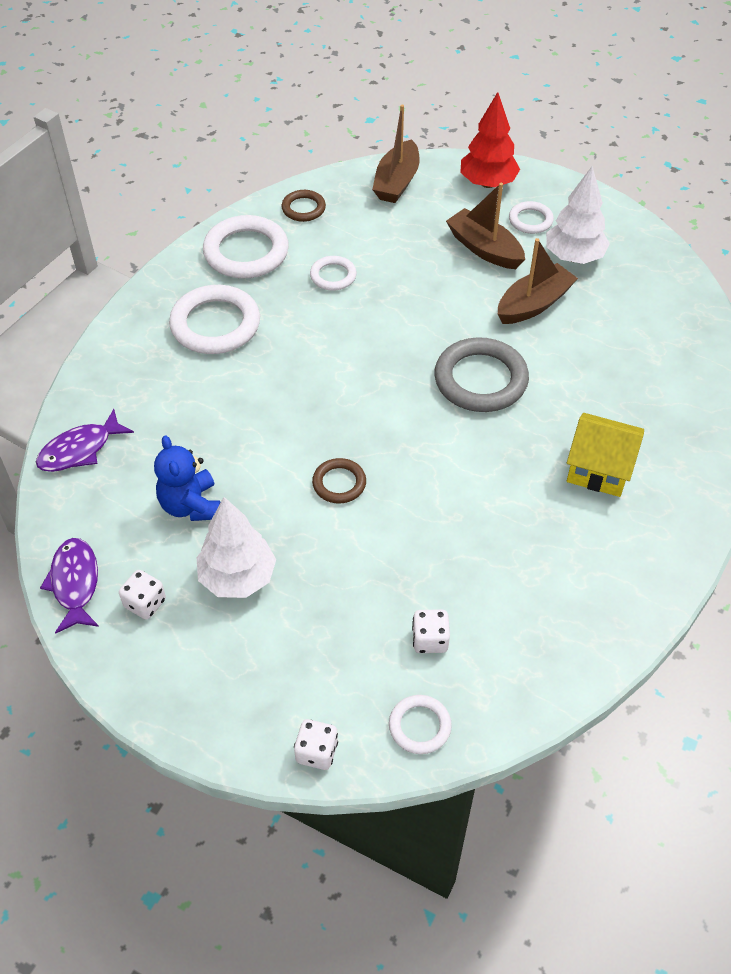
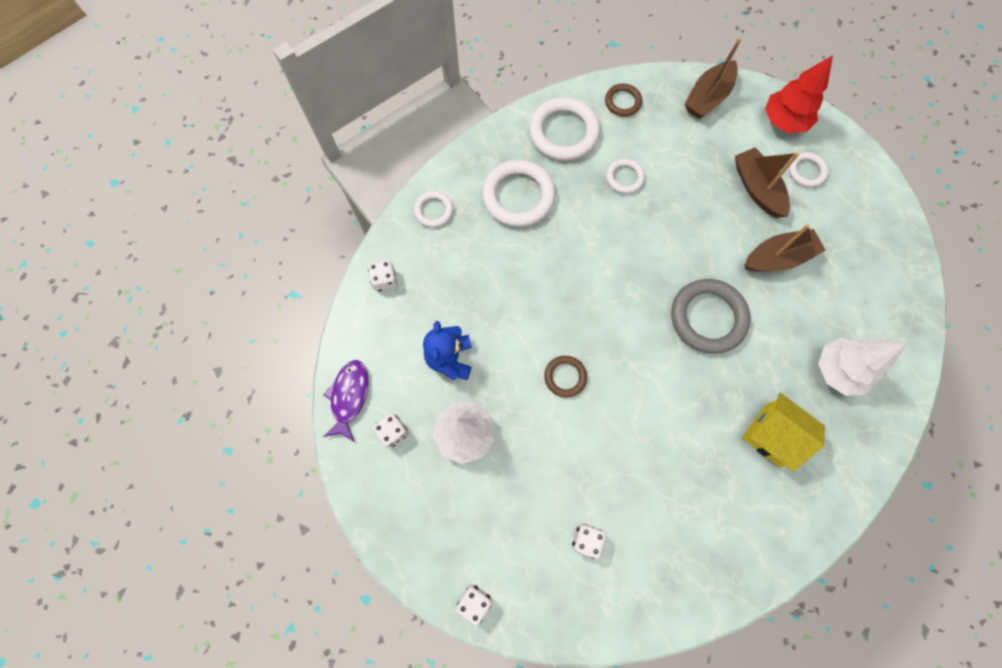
camera: 20 degrees right, 20 degrees up
(80, 450) = (385, 280): purple fish -> white dice
(419, 726) = (554, 609): white ring -> white ring (433, 210)
(573, 257) = (829, 220): white tree -> white tree (838, 370)

